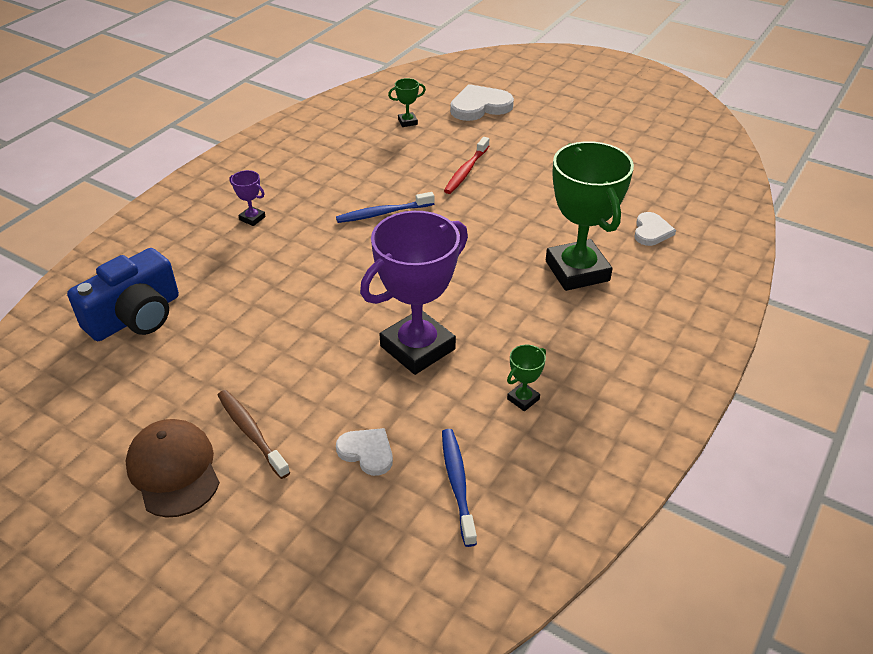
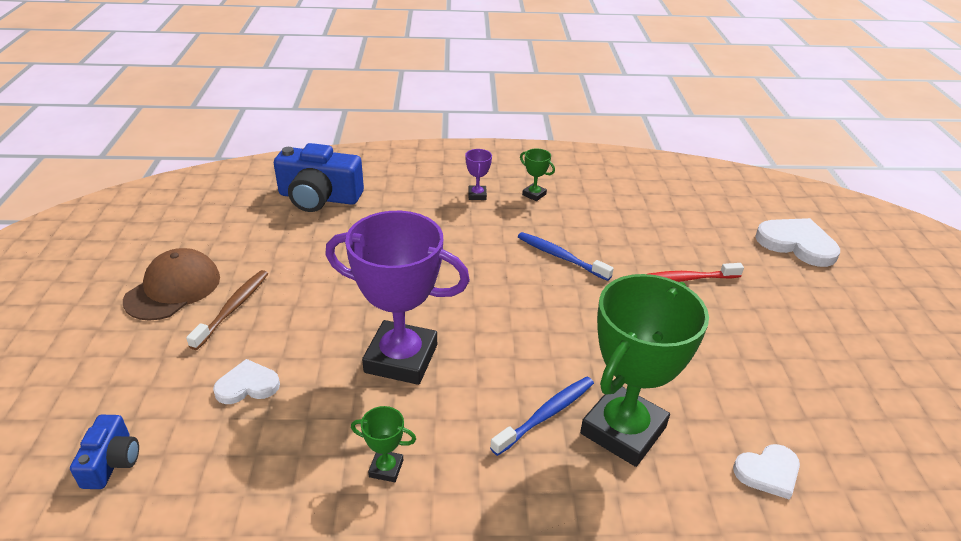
camera: 55 degrees right, 5 degrees down
(367, 452) = (247, 385): white heart -> white heart turned 105 degrees counterclockwise
(386, 570) = (112, 462): none -> blue camera
(407, 122) = (706, 213): green trophy -> green trophy (534, 194)
(457, 484) = (239, 466): blue toothbrush -> blue toothbrush (546, 414)

